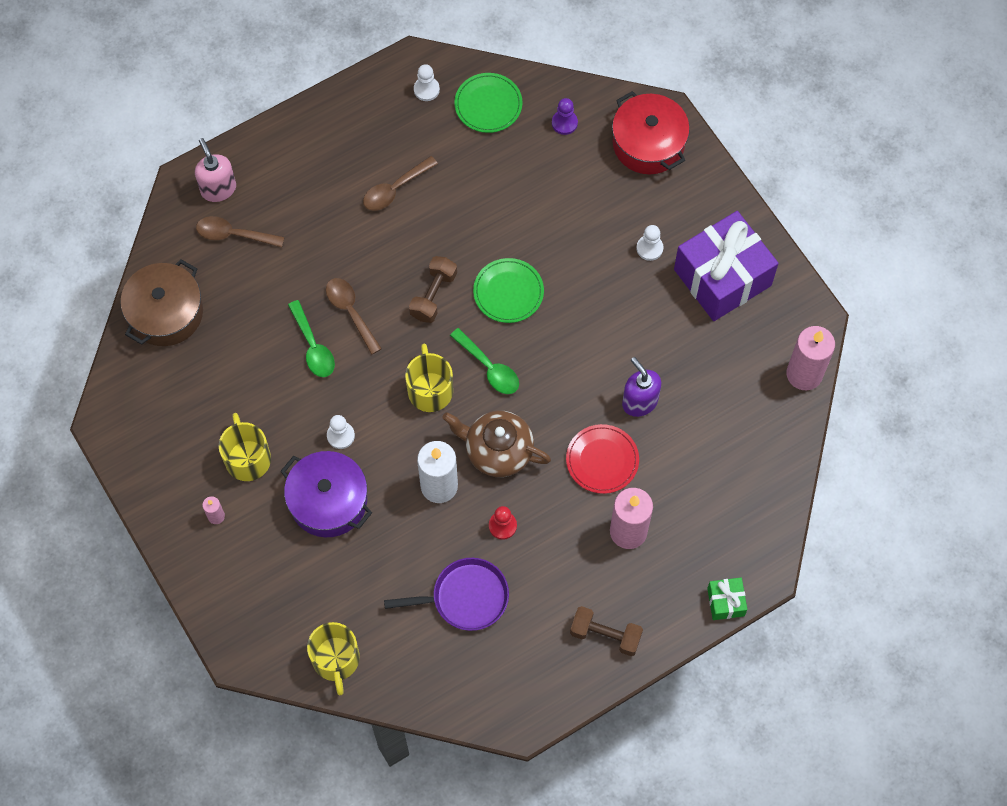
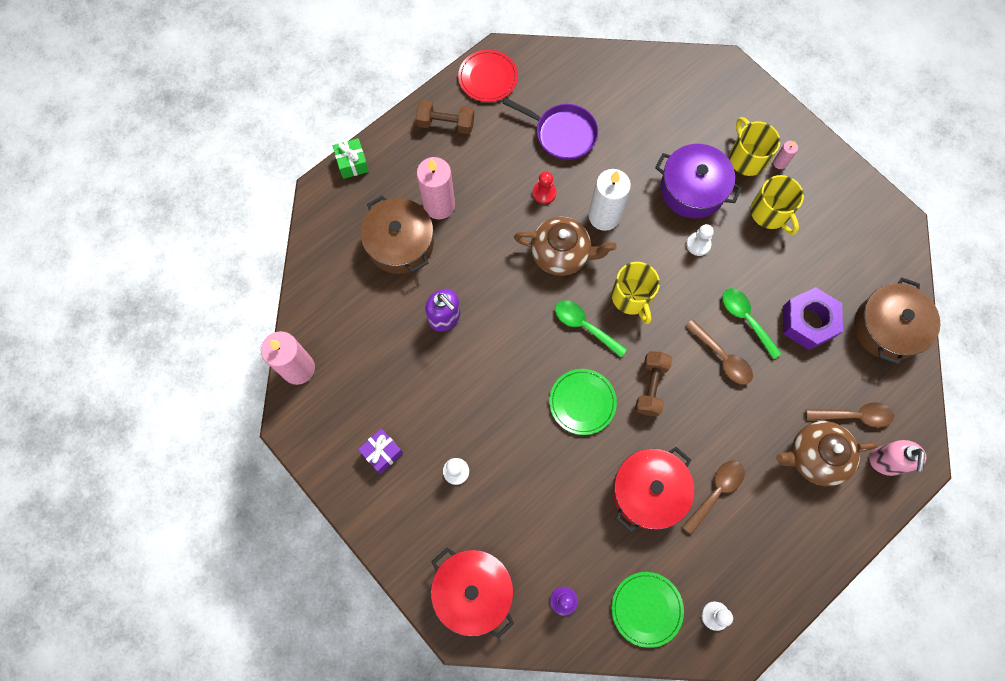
camera: 170 degrees right, 5 degrees up
(218, 189) = (886, 461): pink soap dispenser -> pink soap dispenser turned 45 degrees clockwise
(247, 333) = (808, 322): none -> purple nut
(287, 204) = (815, 456): none -> brown teapot
(336, 660) = (651, 74): yellow mug -> yellow mug (747, 158)
(461, 200) = (648, 491): none -> red pot
(465, 597) = (562, 134): purple pan -> purple pan turned 135 degrees counterclockwise
(602, 460) = (470, 260): red plate -> red plate (488, 77)
(679, 493) = (400, 243): none -> brown pot
(722, 277) = (382, 452): purple gift -> purple gift, size x0.44

